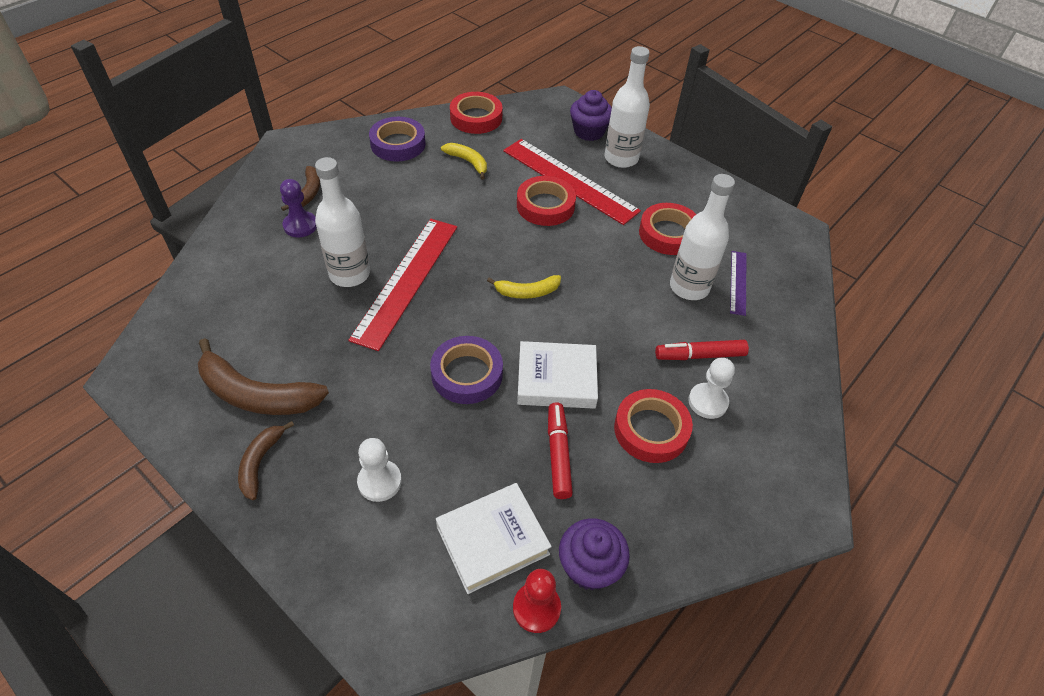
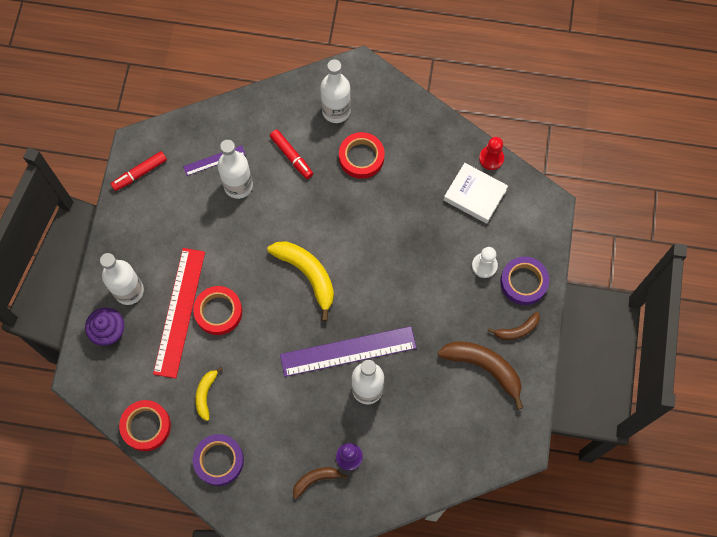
camera: 120 degrees left, 20 degrees up
(257, 394) = (484, 367): brown banana -> brown banana turned 45 degrees counterclockwise
(406, 280) = (348, 351): red ruler -> purple ruler
(467, 374) = (392, 268): purple tape -> purple tape (523, 282)
(527, 292) = (307, 274): yellow banana -> yellow banana, size x1.79
(556, 379) = (362, 220): white book -> none
(558, 454) = (408, 193): red marker -> red marker (139, 173)
(589, 566) = (456, 147): purple cupcake -> none
(668, 233) = (194, 220): red tape -> none
(707, 402) = (323, 138): white pawn -> none
(745, 440) = (336, 111): none -> white bottle

